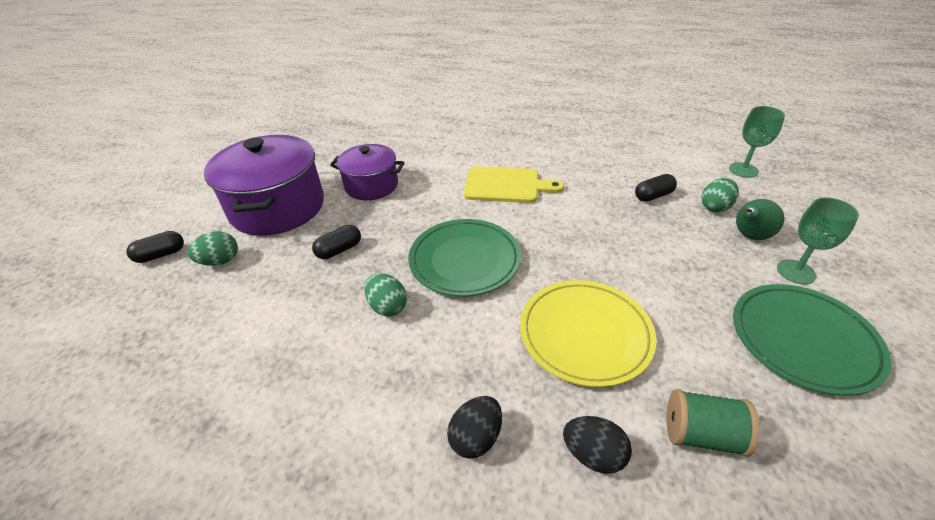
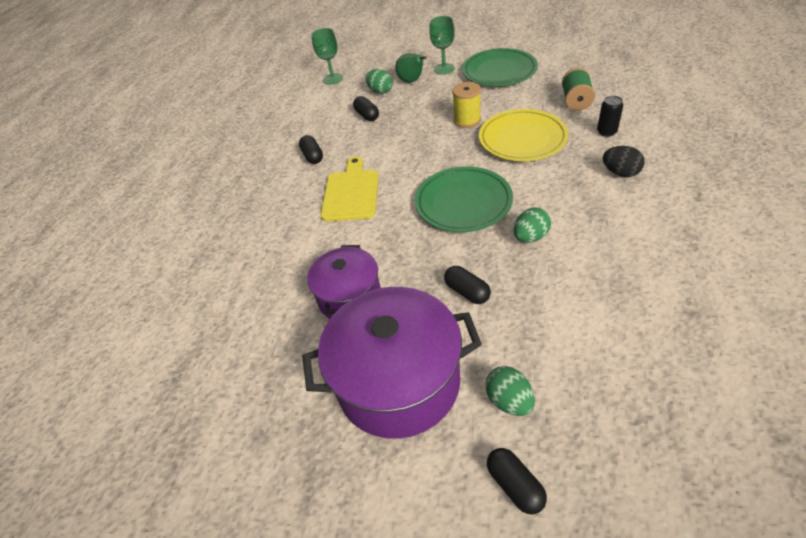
camera: 90 degrees left, 5 degrees up
(573, 161) = (312, 156): none -> black capsule
(593, 454) = (606, 132): black egg -> black can
(638, 282) = (467, 120): none -> yellow spool

